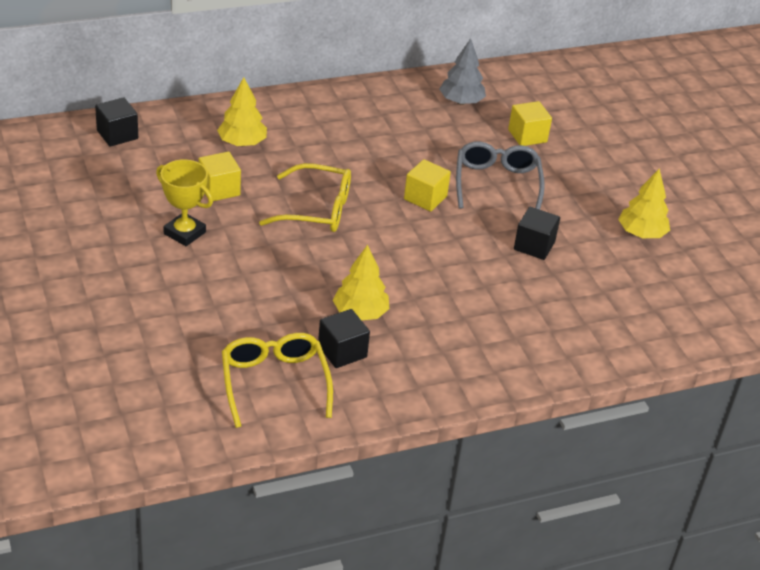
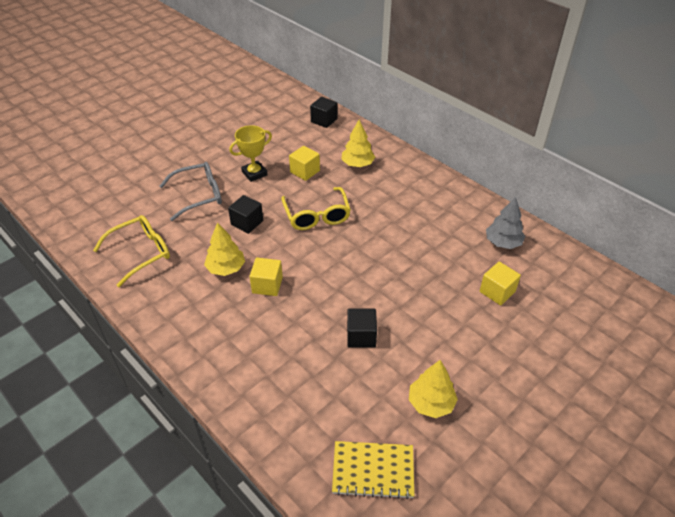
camera: 70 degrees right, 5 degrees up
(184, 233) = (254, 173): yellow trophy -> yellow trophy turned 45 degrees clockwise
(342, 351) = (184, 272): black cube -> black cube (247, 223)
(425, 198) = (370, 260): yellow cube -> yellow cube (267, 285)
(497, 184) = (419, 292): grey glasses -> grey glasses (199, 195)
(698, 297) = (373, 470): none -> yellow notebook

